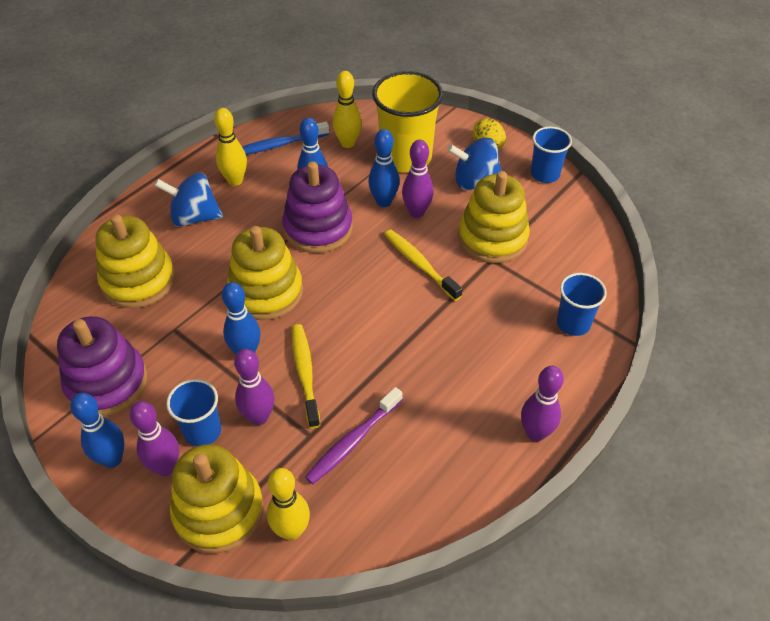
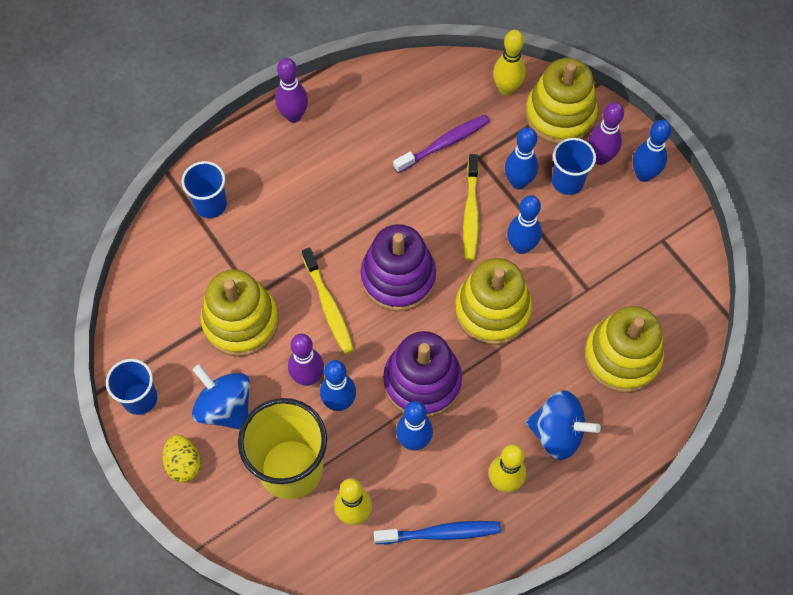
camera: 165 degrees left, 15 degrees up
(107, 383) = (650, 246): purple stacking toy -> purple stacking toy (398, 277)
(259, 417) = (518, 182): purple bowling pin -> blue bowling pin
(474, 181) = (225, 407): blue spinning top -> blue spinning top turned 150 degrees counterclockwise

